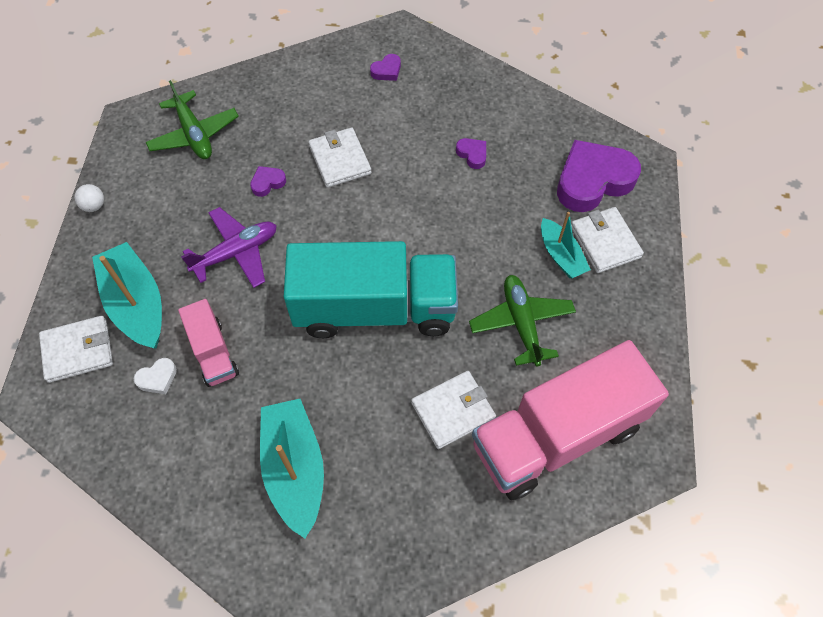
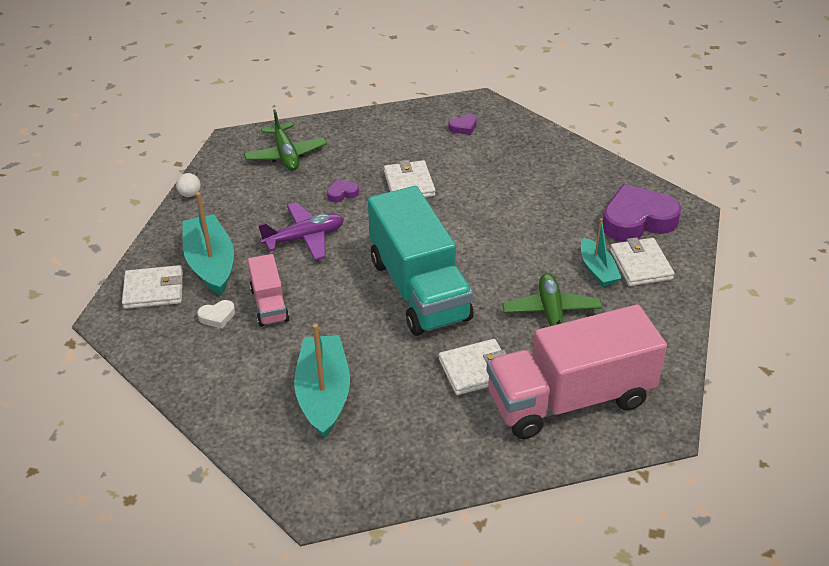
camera: 10 degrees right, 20 degrees down
(374, 308) = (419, 289): turquoise truck -> turquoise truck turned 60 degrees clockwise
(472, 154) = (529, 191): purple heart -> none

